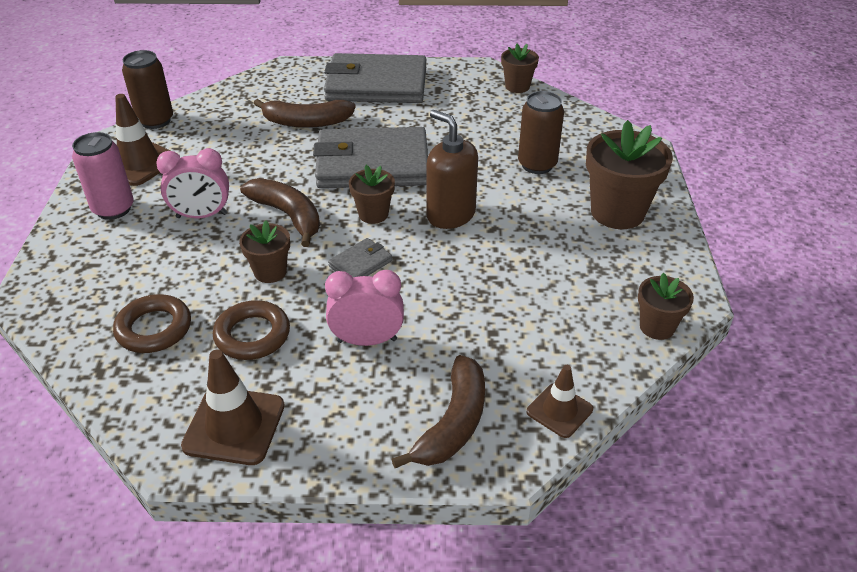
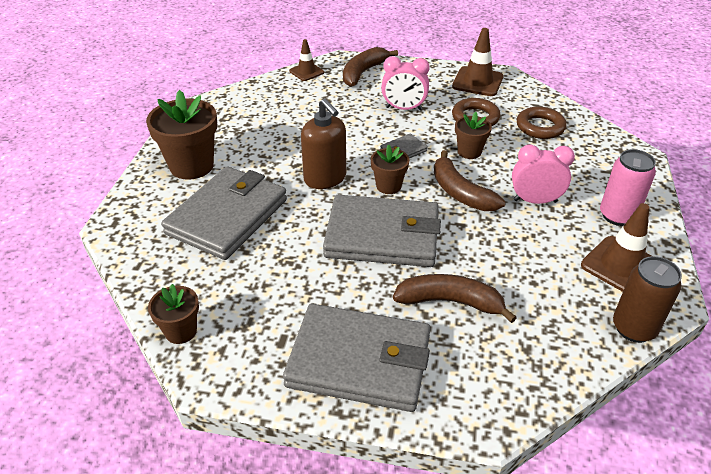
camera: 170 degrees left, 0 degrees up
(537, 165) = (227, 216): brown can -> grey wallet
(657, 327) = (226, 98): brown flower pot -> none

